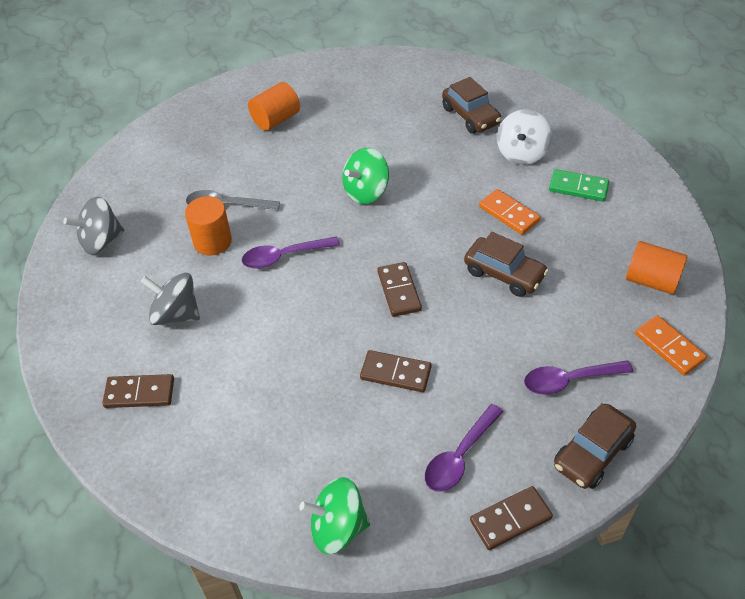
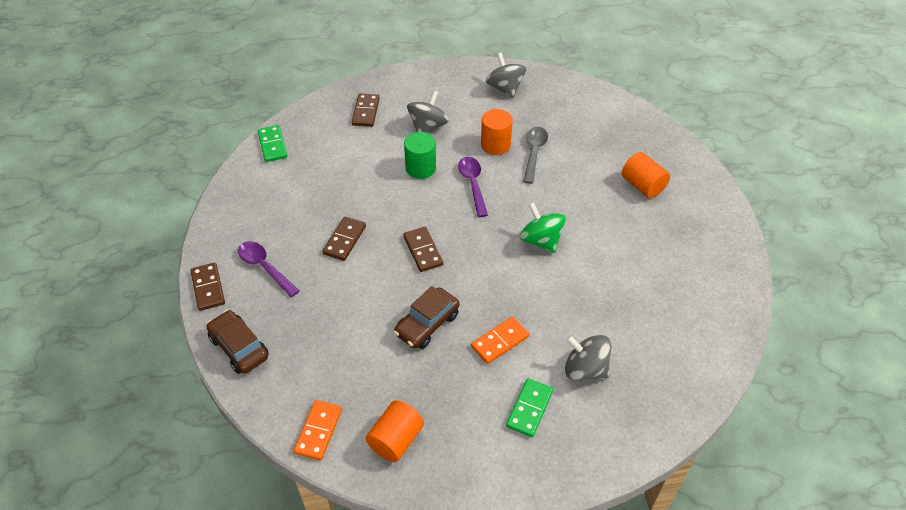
camera: 95 degrees right, 0 degrees up
(214, 507) = (272, 145): none -> green domino
(258, 311) = (420, 168): none -> green cylinder
(337, 528) = (237, 199): green spinning top -> none
(399, 291) = (423, 251): brown domino -> brown domino turned 75 degrees clockwise
(470, 116) = (646, 335): brown car -> none
(521, 153) = (585, 369): white spinning top -> grey spinning top
(569, 380) = (306, 347): purple spoon -> none
(669, 347) = (318, 431): orange domino -> orange domino turned 45 degrees counterclockwise

